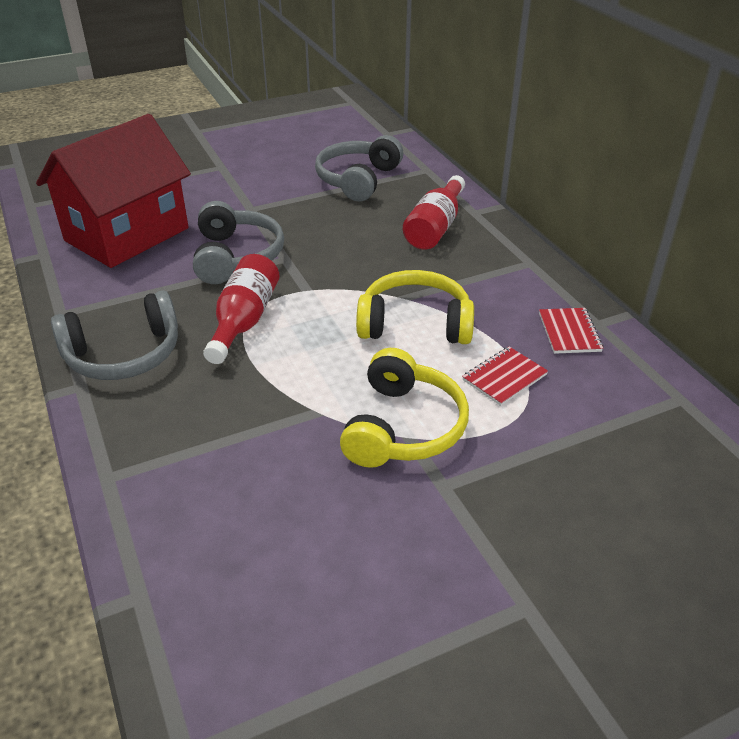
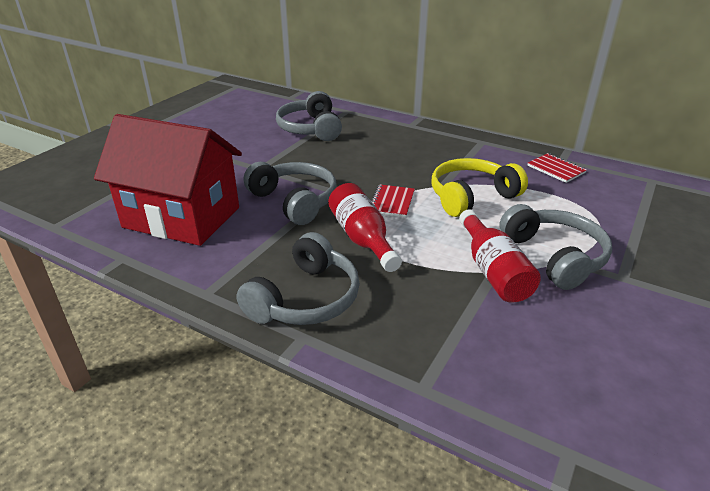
camera: 35 degrees left, 5 degrees down
(127, 234) = (182, 217): red house -> red house turned 75 degrees counterclockwise
(403, 427) = (554, 256): yellow headphones -> grey headphones
(435, 228) = (401, 140): red bottle -> red bottle (493, 271)
(504, 377) = (562, 205): red notebook -> red notebook (392, 202)

